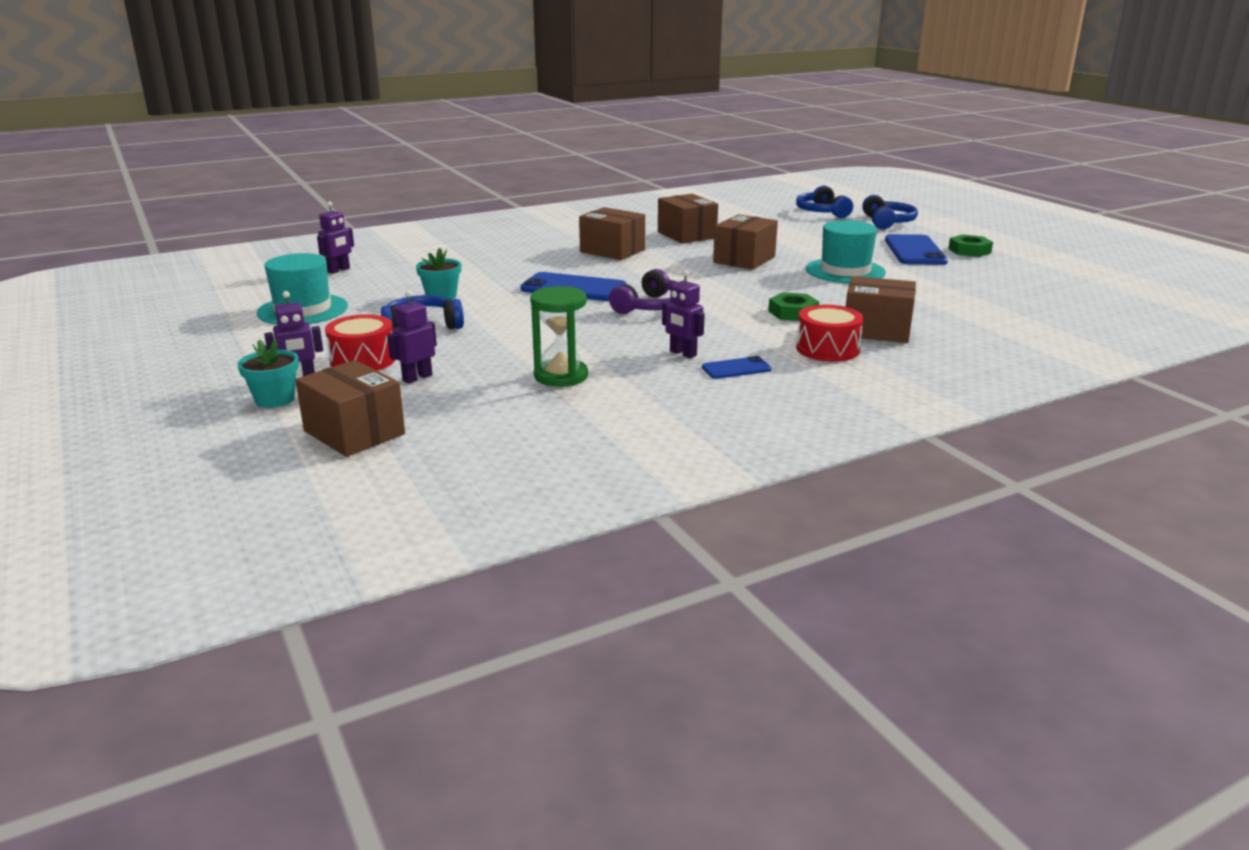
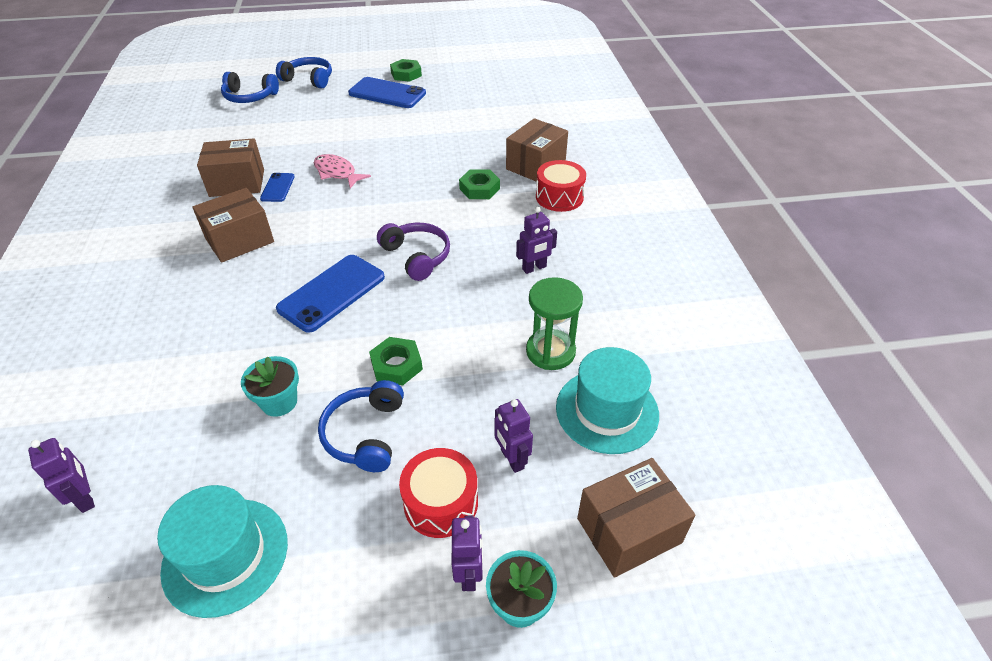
camera: 70 degrees left, 20 degrees up
(502, 323) = (396, 365): none -> green nut
(736, 368) = (576, 249): blue phone -> blue phone (278, 187)
(744, 259) = (337, 173): brown box -> pink fish
(845, 271) = (406, 136): turquoise hat -> turquoise hat (607, 410)

